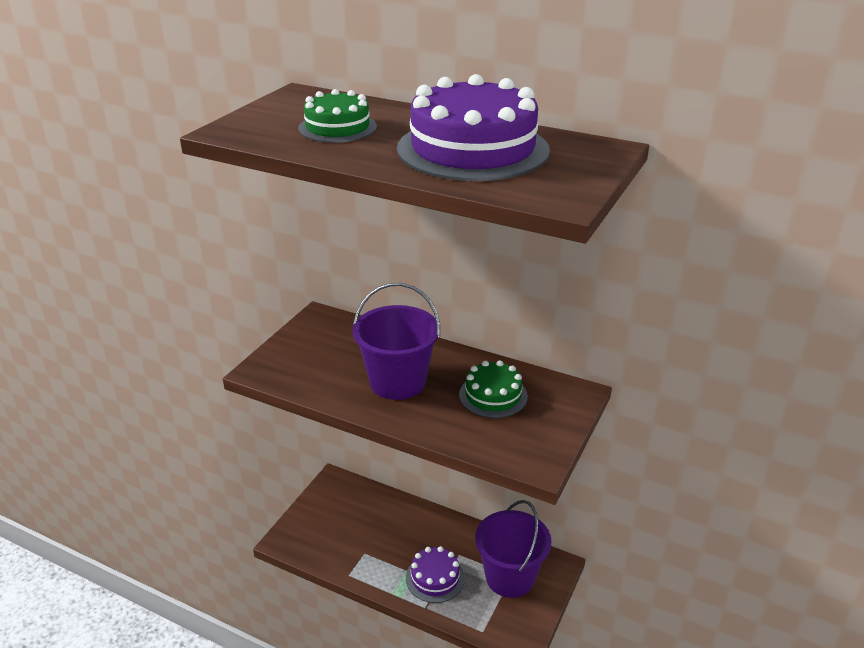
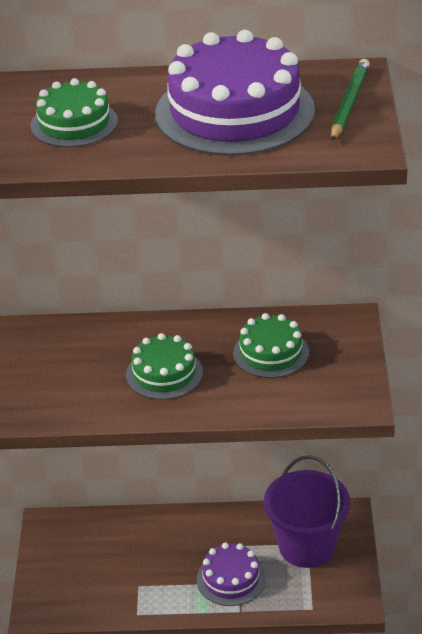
camera: 25 degrees left, 5 degrees up
(397, 382) = (164, 373): purple bucket -> green cake
(581, 166) = (349, 103): none -> green pencil

